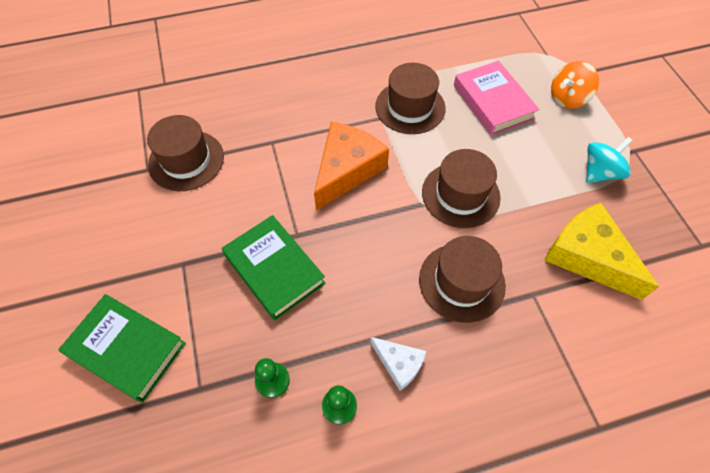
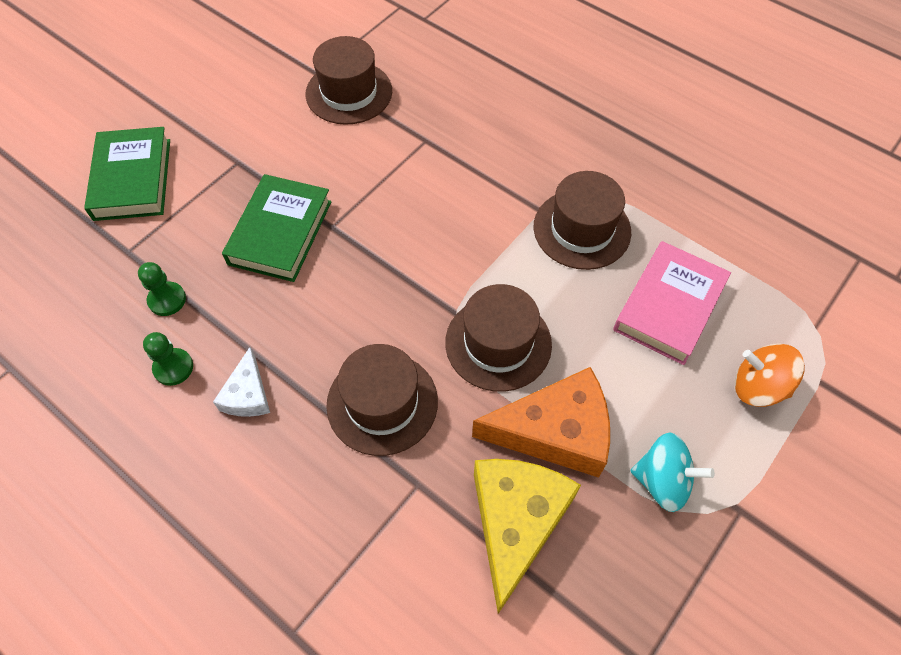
camera: 55 degrees right, 0 degrees up
(347, 170) = (444, 221): orange cheese -> orange cheese (555, 431)

